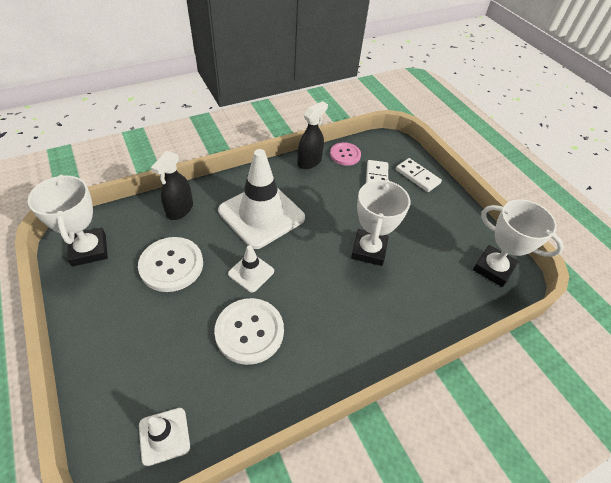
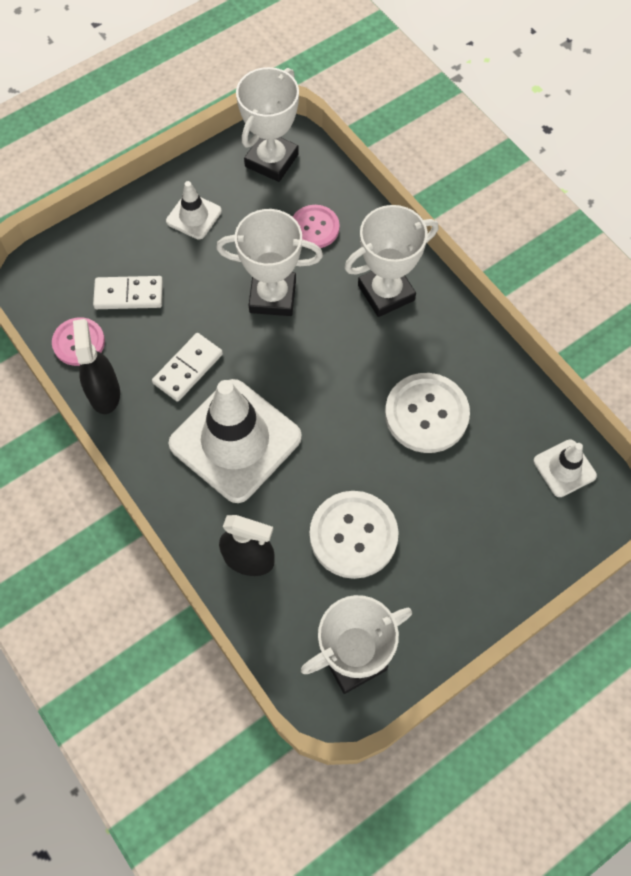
camera: 95 degrees left, 15 degrees up
(251, 272) = (342, 431): white traffic cone -> white traffic cone (194, 216)
(309, 161) = (104, 393): black spray bottle -> black spray bottle turned 45 degrees clockwise
(365, 325) = (386, 292): none -> white trophy
(417, 176) = (114, 240): white domino -> white domino (188, 368)
(429, 286) = (314, 228): none -> pink button

